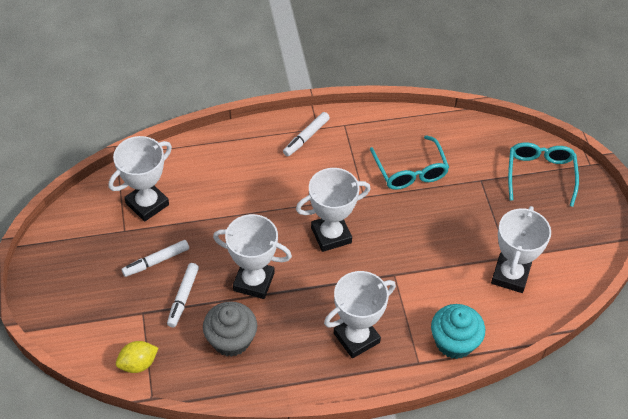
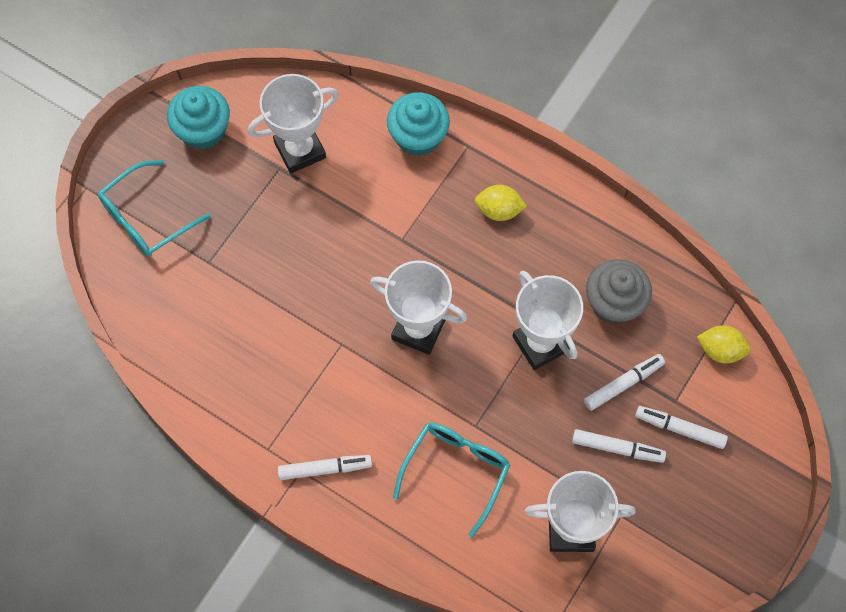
camera: 135 degrees left, 15 degrees up
(127, 299) = (680, 429): none -> white marker
(356, 338) = (499, 210): white trophy -> yellow lemon
(410, 171) = (264, 332): turquoise glasses -> turquoise glasses (456, 471)
(575, 241) = (203, 130): none -> turquoise cupcake

